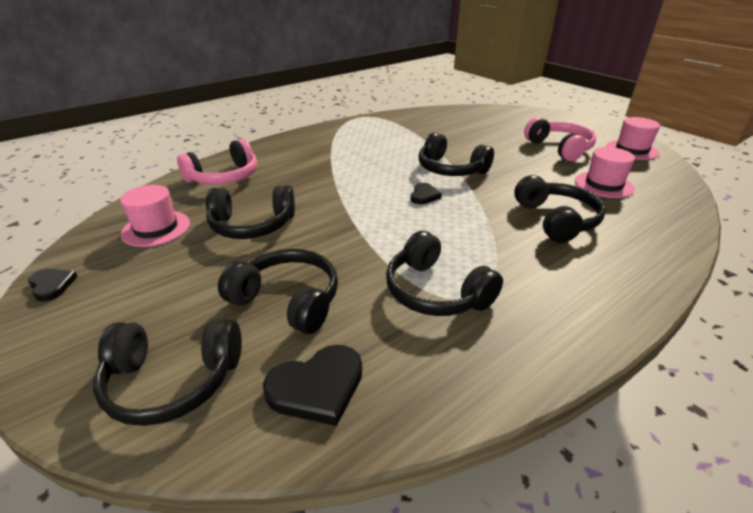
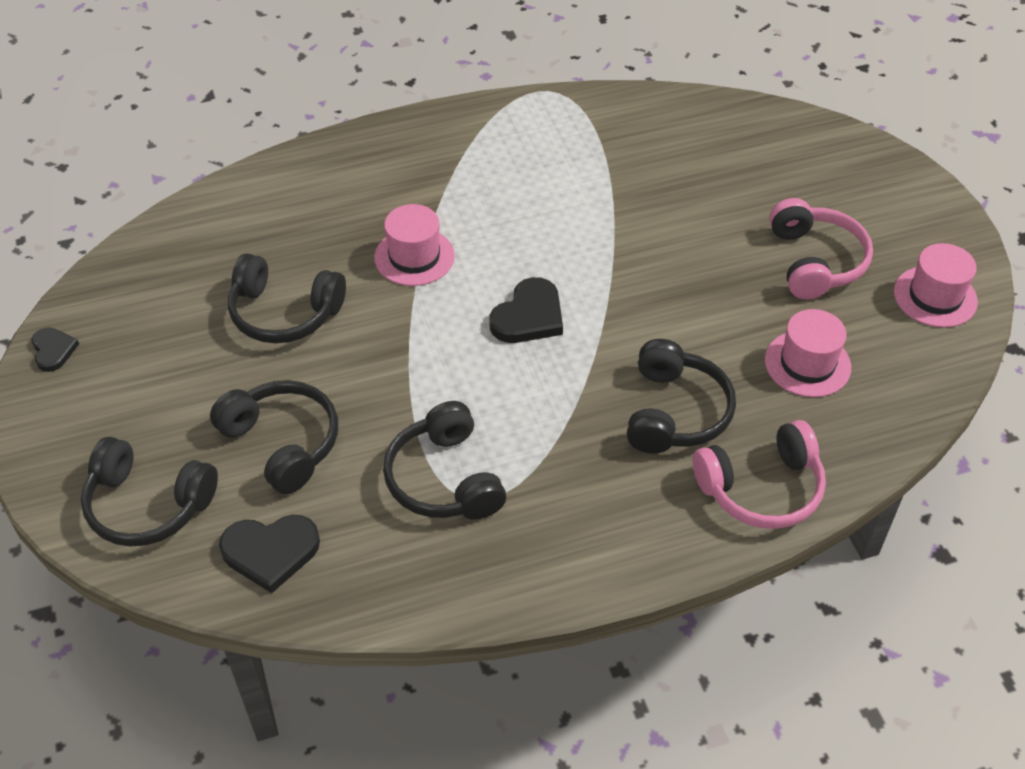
camera: 20 degrees right, 15 degrees up
(156, 228) = (172, 287): pink hat -> pink hat (414, 257)
(224, 177) = (279, 203): pink headphones -> pink headphones (761, 488)
(424, 196) = (529, 316): black heart -> black heart, size x1.64
(450, 169) = (603, 268): black headphones -> none

